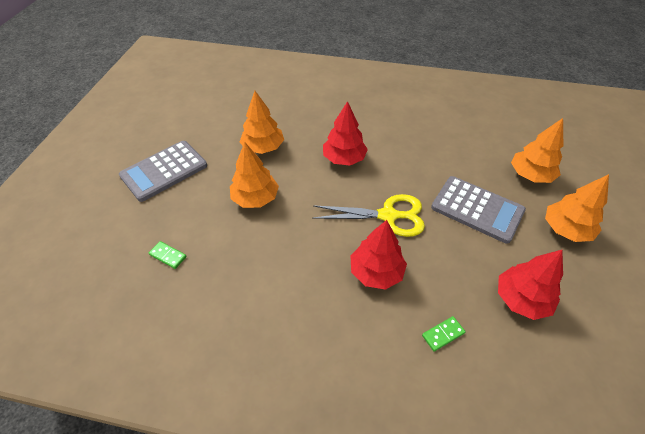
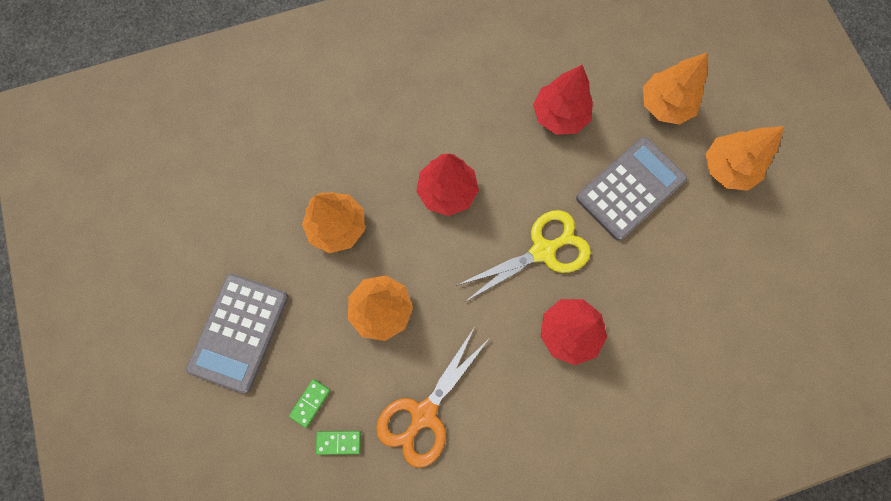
camera: 30 degrees left, 25 degrees up
(235, 269) = (423, 414): none -> orange scissors
(443, 334) = (665, 366): green domino -> green domino (310, 403)
(477, 209) = (630, 189): grey calculator -> grey calculator turned 45 degrees counterclockwise
(521, 299) = (717, 283): red tree -> red tree (559, 115)

